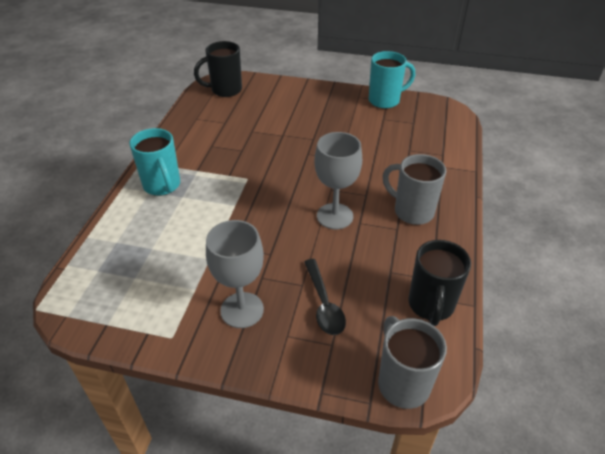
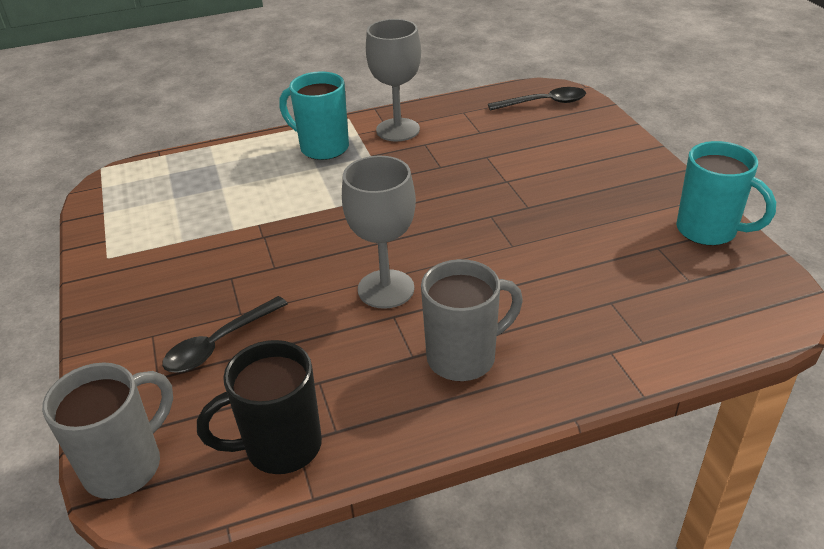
camera: 60 degrees right, 5 degrees down
(162, 186) = (322, 148): turquoise mug -> turquoise mug turned 90 degrees clockwise
(225, 90) = (544, 103): black mug -> black spoon
(242, 310) = (171, 285): grey goblet -> grey goblet (398, 130)
(412, 211) = (464, 357): grey mug -> grey mug turned 60 degrees clockwise

